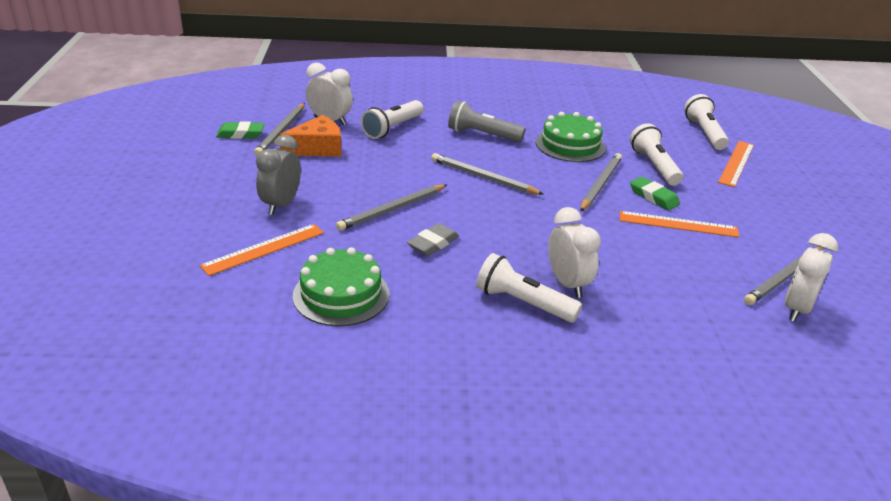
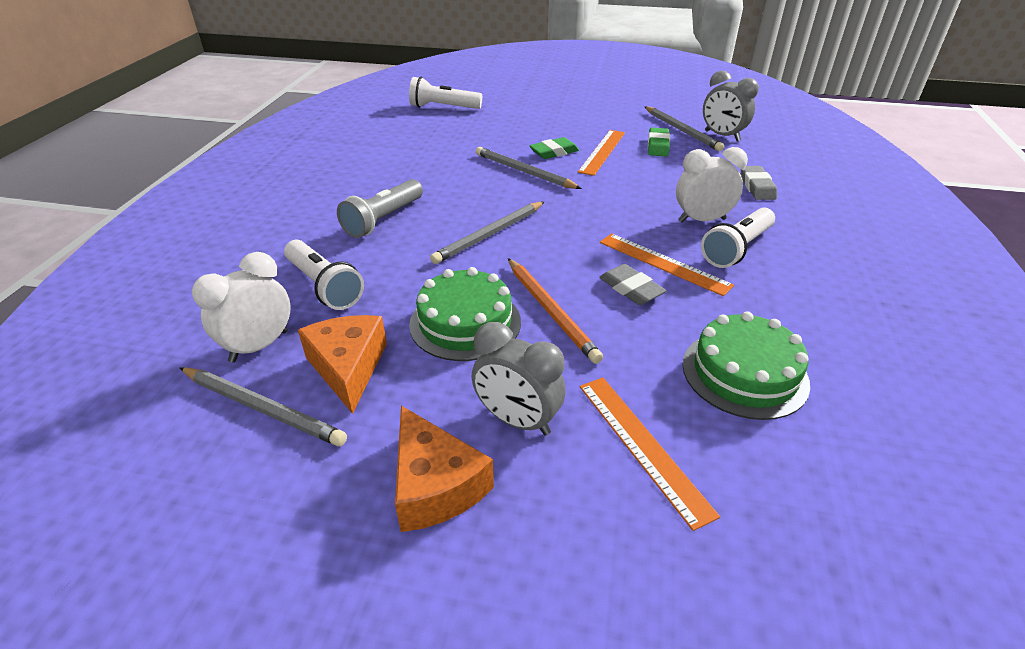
camera: 75 degrees left, 5 degrees up
(231, 185) = (435, 485): none -> orange cheese
(240, 134) = (239, 468): green eraser -> green eraser (658, 146)
(392, 210) = (551, 311): grey pencil -> orange pencil
(570, 145) = (435, 172): green cake -> green cake (465, 323)
(654, 166) = (497, 140): white flashlight -> none
(669, 327) = (757, 187): none -> grey eraser
(736, 163) = (504, 107): orange ruler -> orange ruler (663, 263)
(797, 309) = (722, 136): white clock -> grey clock

